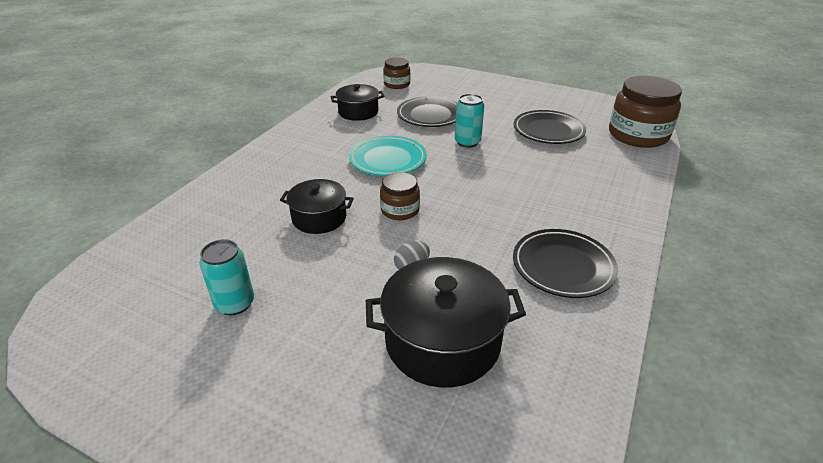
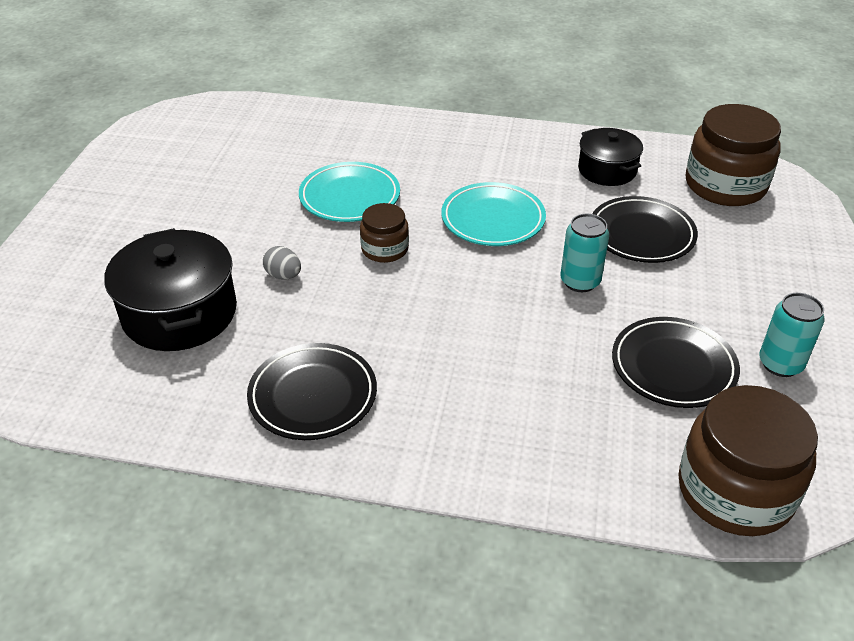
camera: 75 degrees right, 5 degrees up
(235, 303) = (211, 183): turquoise can -> turquoise can (780, 364)
(319, 218) = (350, 197): black pot -> turquoise plate
(397, 84) = (725, 185): brown jar -> brown jar, size x1.86

